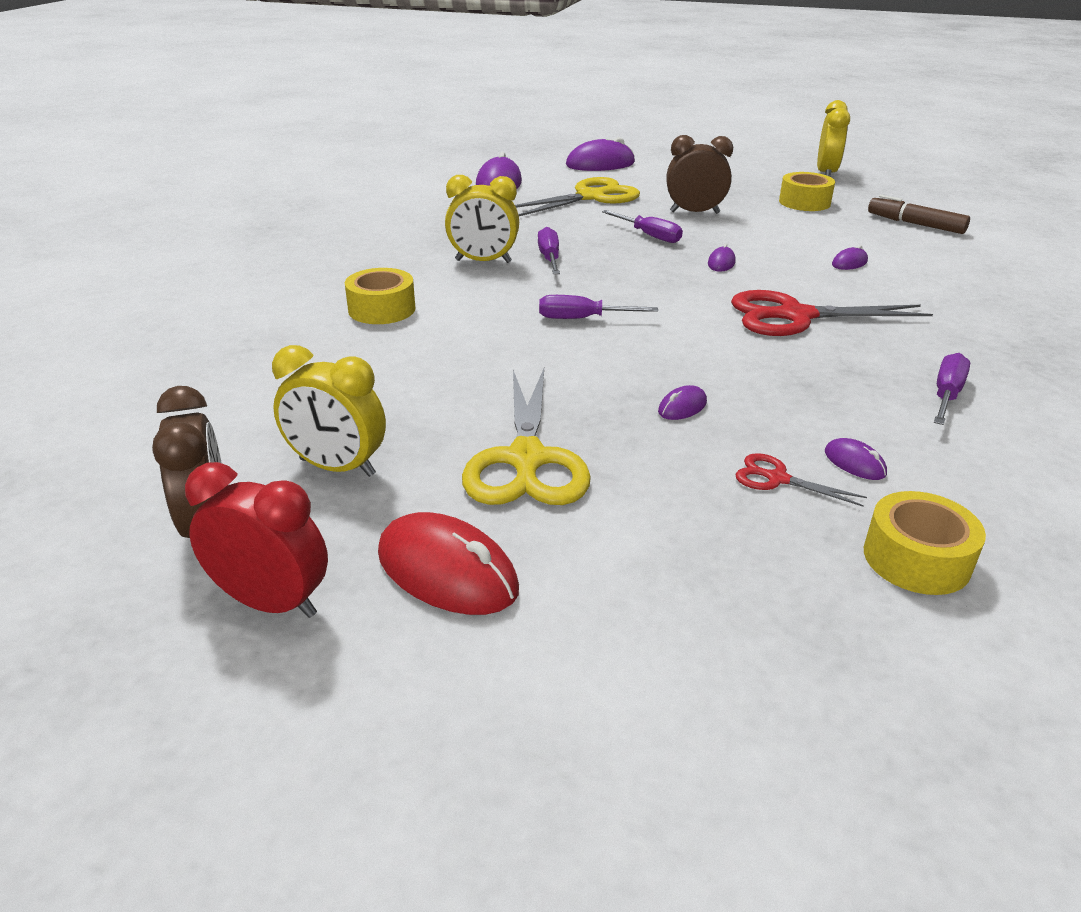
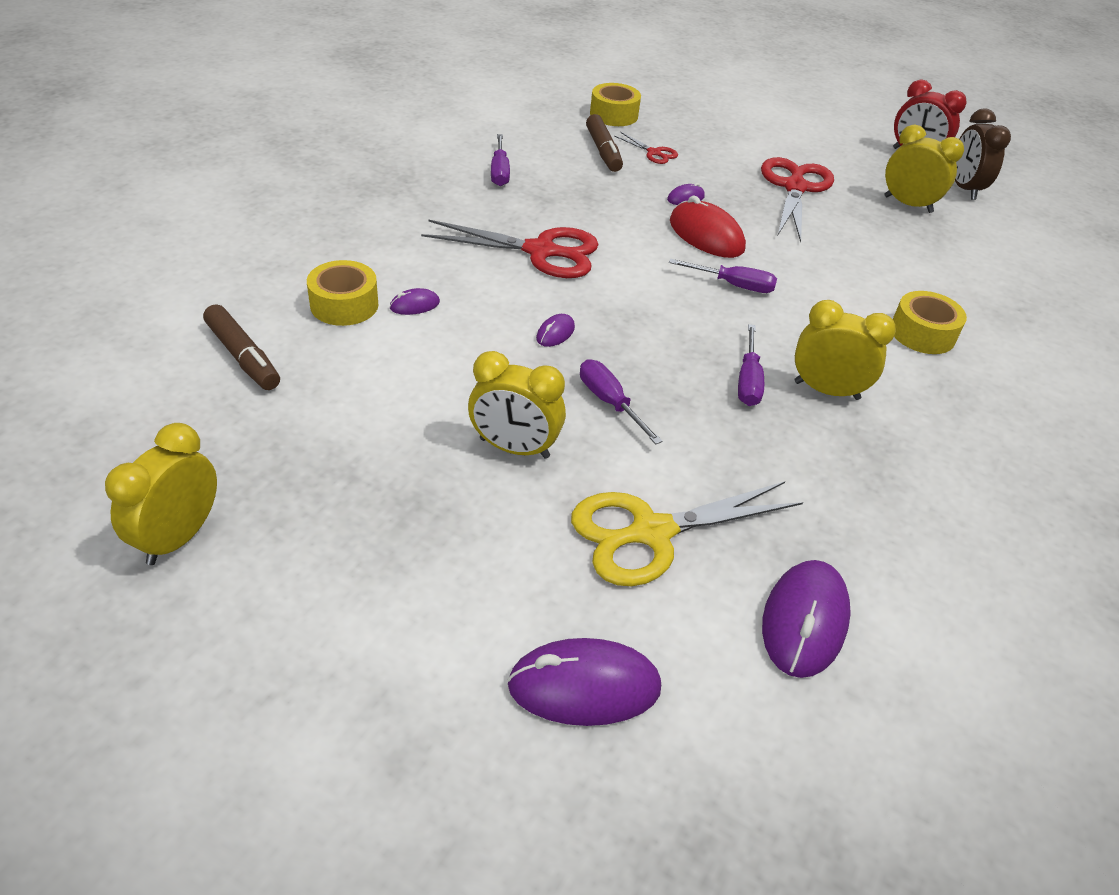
camera: 170 degrees left, 10 degrees up
(447, 571) = (836, 150): red mouse -> red mouse (706, 235)
(526, 460) = (795, 187): yellow scissors -> red scissors
(694, 212) = (514, 448): brown clock -> yellow clock
(804, 202) = (328, 442): yellow tape -> yellow tape (344, 305)
(854, 463) = (603, 151): purple mouse -> brown marker
(946, 395) = (500, 172): purple screwdriver -> purple screwdriver turned 45 degrees counterclockwise

